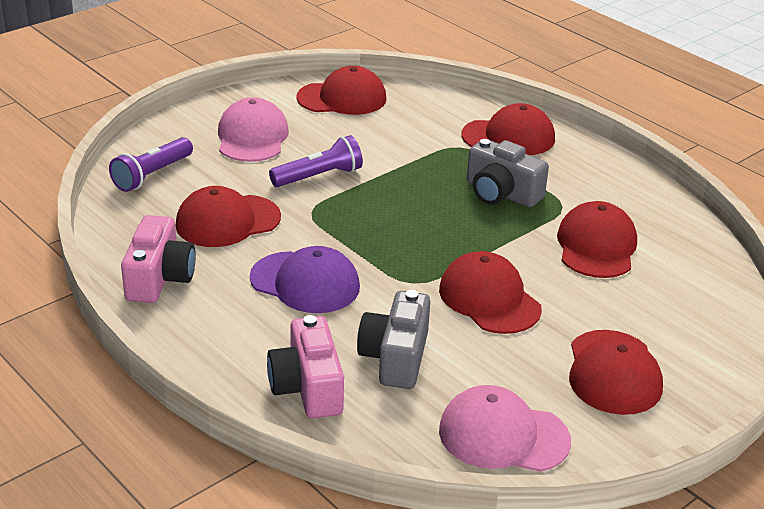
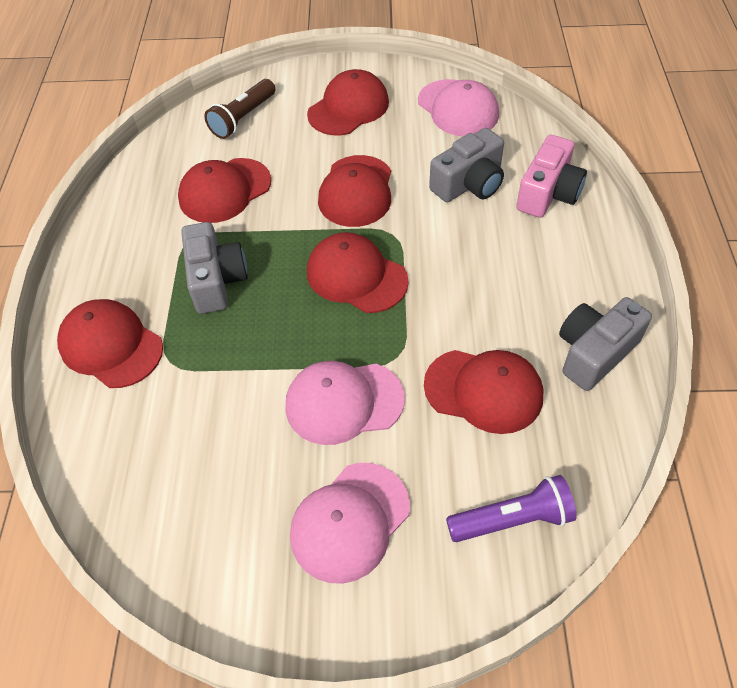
camera: 135 degrees left, 20 degrees up
(159, 278) = (594, 352): pink camera -> grey camera
(305, 283) = (474, 278): purple cap -> none
(319, 176) = (344, 402): purple flashlight -> pink cap
(342, 98) = (179, 534): red cap -> red cap (356, 276)
(690, 308) = (242, 118): none -> brown flashlight

